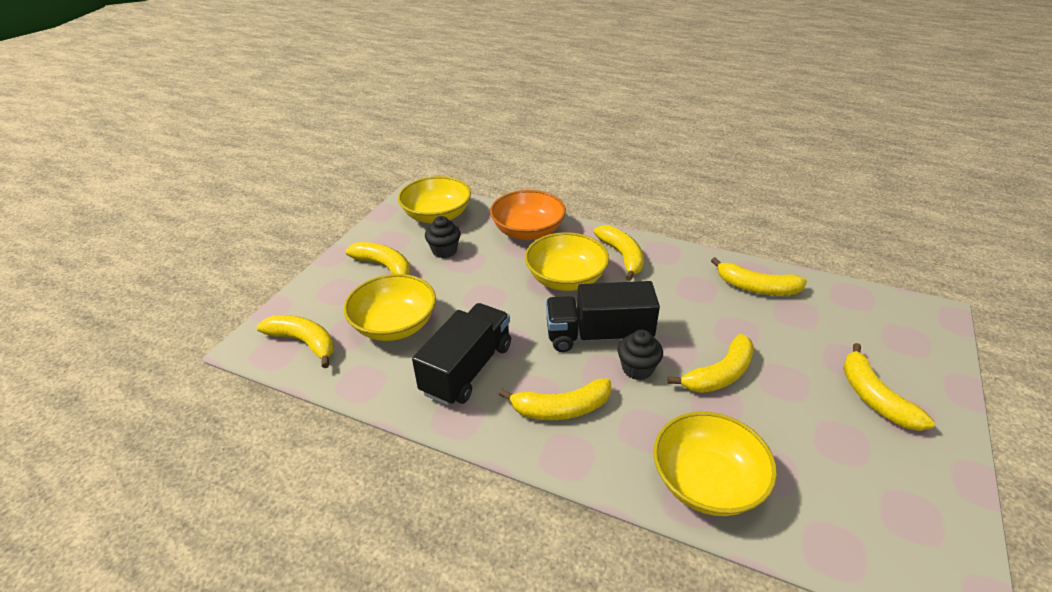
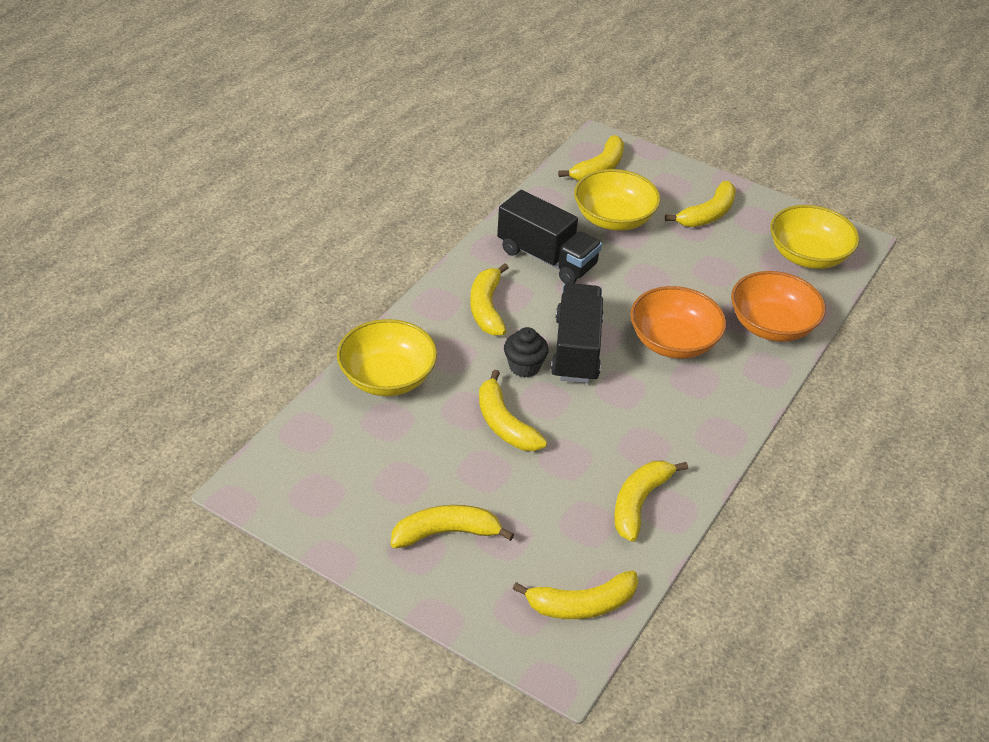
camera: 95 degrees right, 5 degrees up
(444, 251) = (734, 257): black cupcake -> none
(566, 279) = (673, 342): yellow bowl -> orange bowl
(622, 256) = (714, 397): yellow banana -> yellow banana (581, 605)

